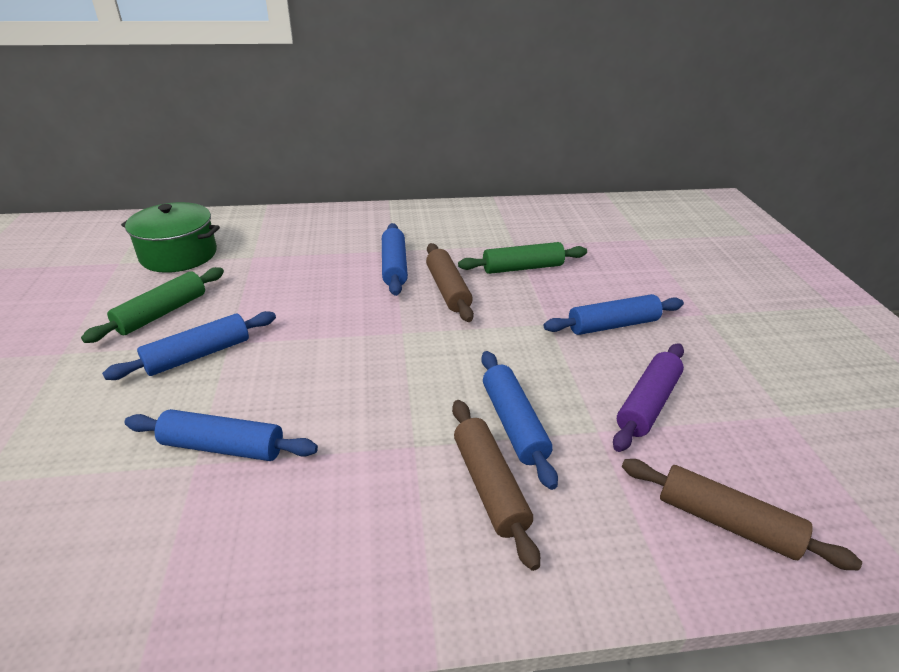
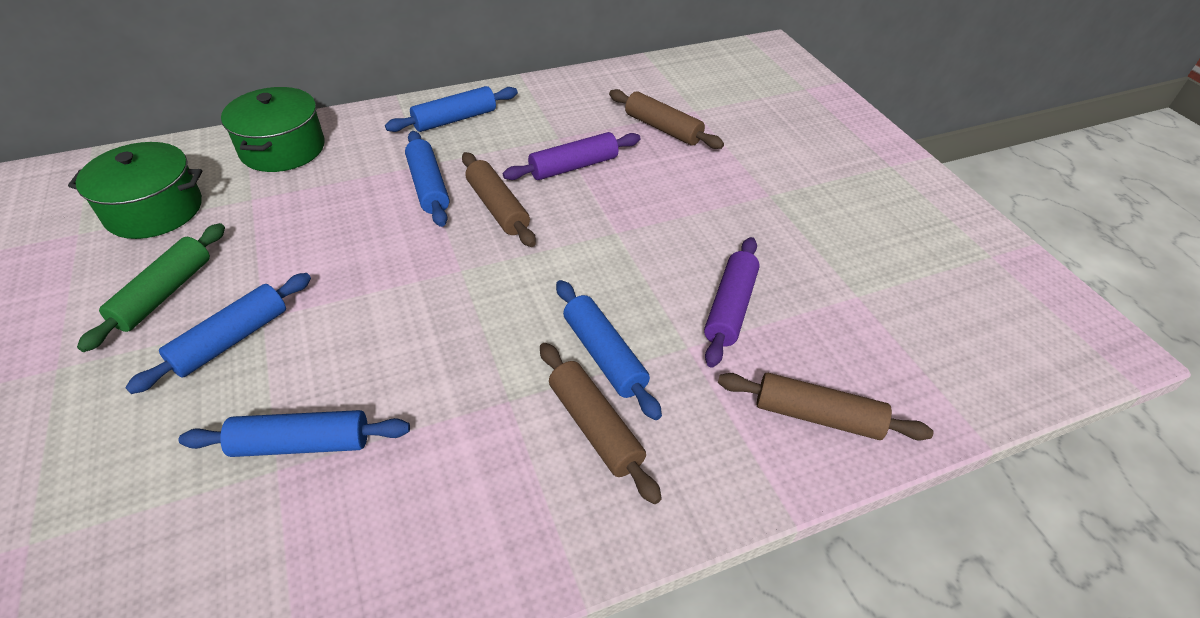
camera: 15 degrees left, 10 degrees up
(288, 226) = (282, 149): none -> green pot
(522, 268) = (573, 167): green rolling pin -> purple rolling pin
(610, 249) = (663, 128): none -> brown rolling pin
(612, 325) = (681, 223): blue rolling pin -> blue rolling pin (455, 119)

